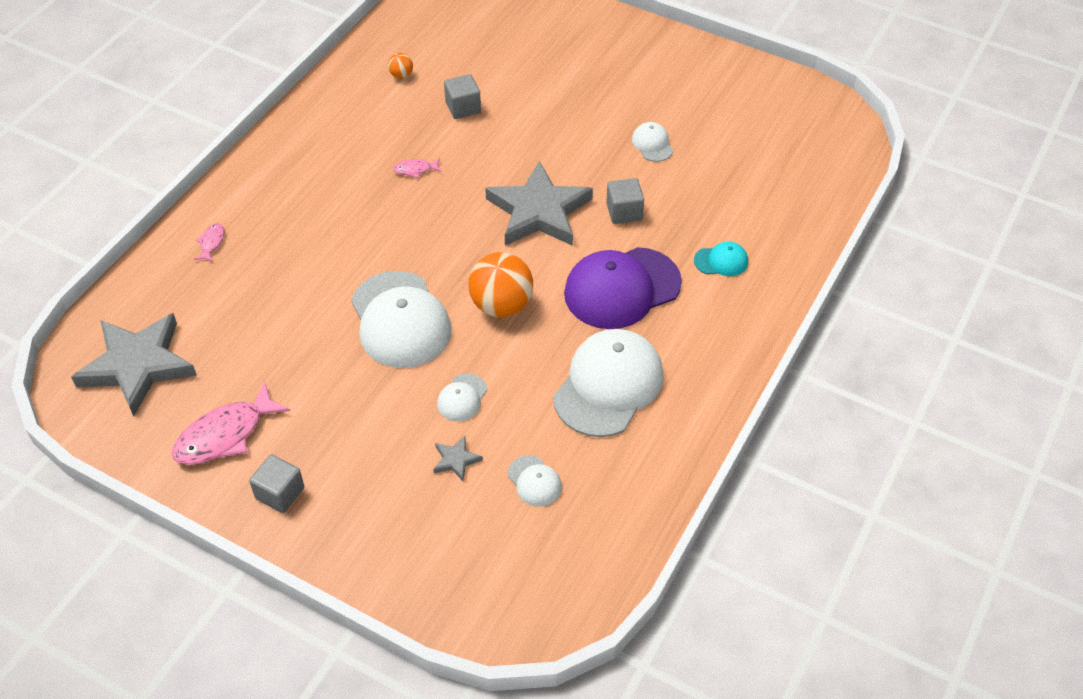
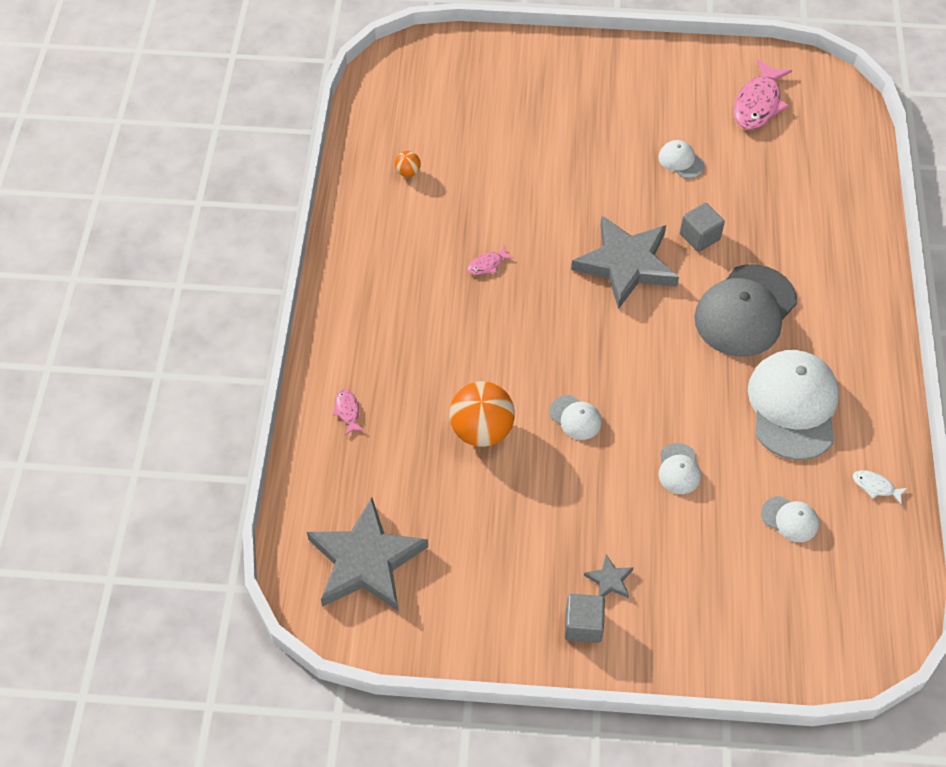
camera: 25 degrees left, 5 degrees up
(225, 435) = (495, 592): pink fish -> pink fish (758, 104)
(400, 320) = (575, 417): white cap -> white cap, size x0.46
(456, 460) = (712, 528): grey star -> grey star (609, 580)
(463, 107) = (488, 185): grey cube -> none
(501, 305) = (654, 368): orange ball -> orange ball (481, 430)
(622, 288) = (745, 311): purple cap -> grey cap
(638, 486) = (875, 486): none -> white fish
(721, 261) = (810, 253): turquoise cap -> none

